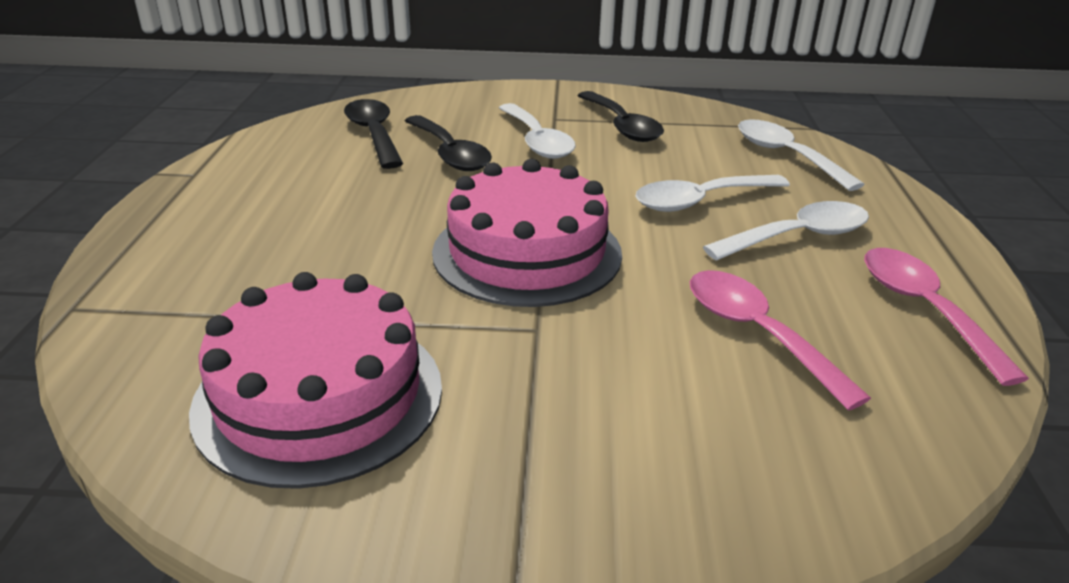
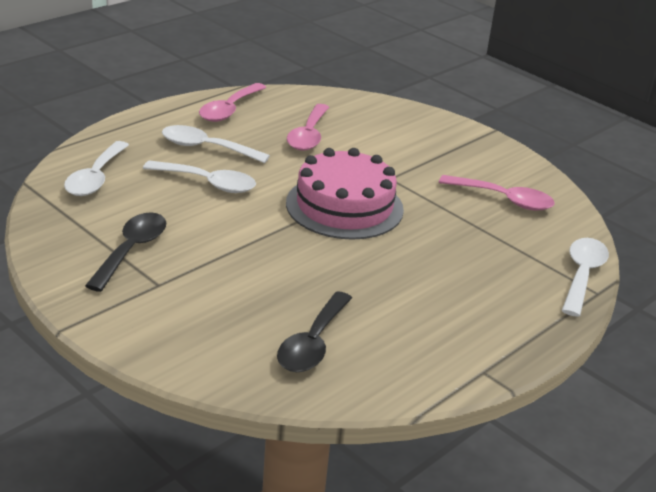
camera: 140 degrees left, 0 degrees up
(319, 395) = (503, 199): pink cake -> pink spoon
(449, 153) = (286, 292): black spoon -> none
(537, 141) = (212, 270): white spoon -> white spoon (582, 275)

